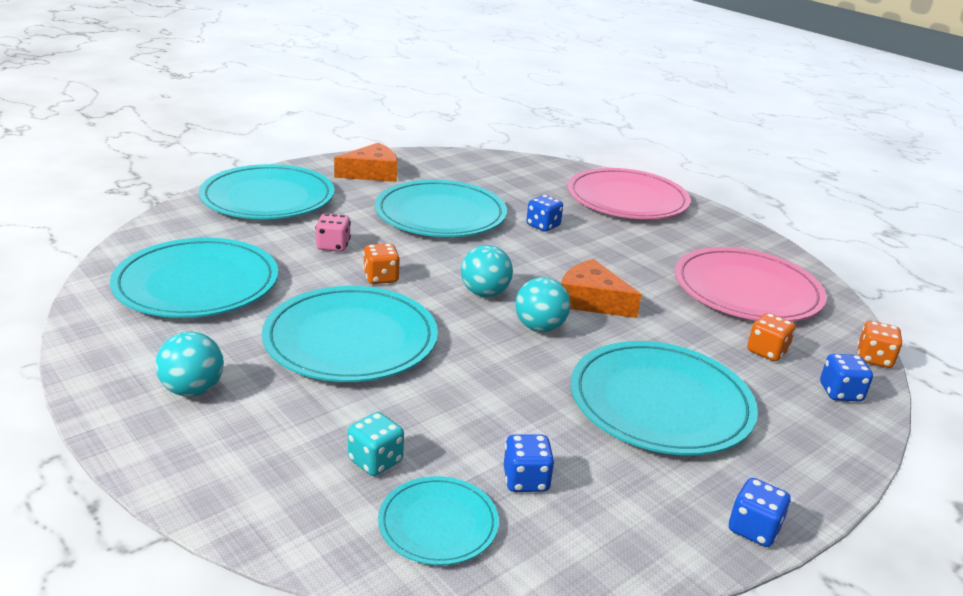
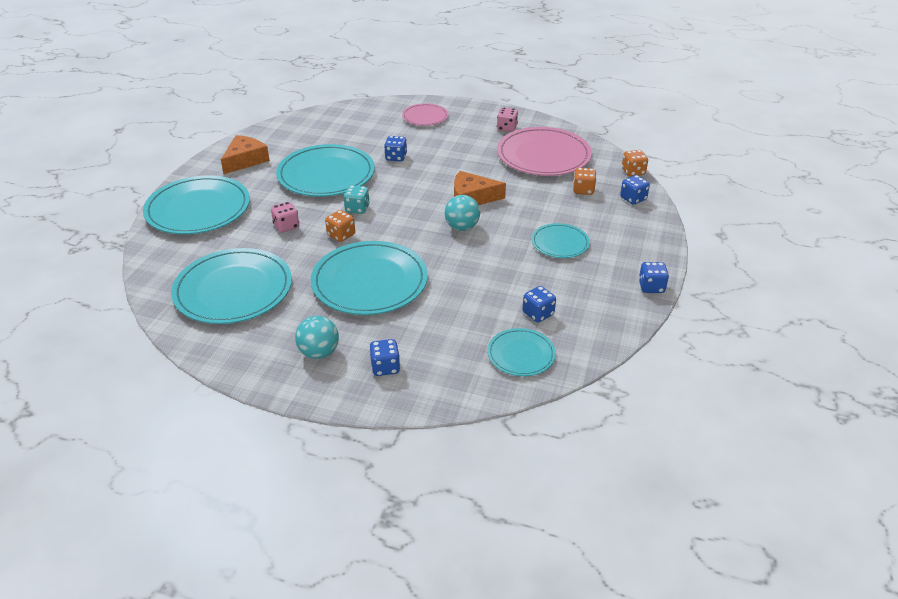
camera: 30 degrees left, 10 degrees up
(243, 446) = (385, 367): none -> blue dice
(375, 461) = (459, 340): turquoise dice -> turquoise dice (357, 208)
(484, 293) = (411, 219): turquoise ball -> none
(627, 199) = (425, 117): pink plate -> pink plate, size x0.53
(660, 402) = (560, 243): turquoise plate -> turquoise plate, size x0.53
(725, 244) = (506, 128): none -> pink dice

